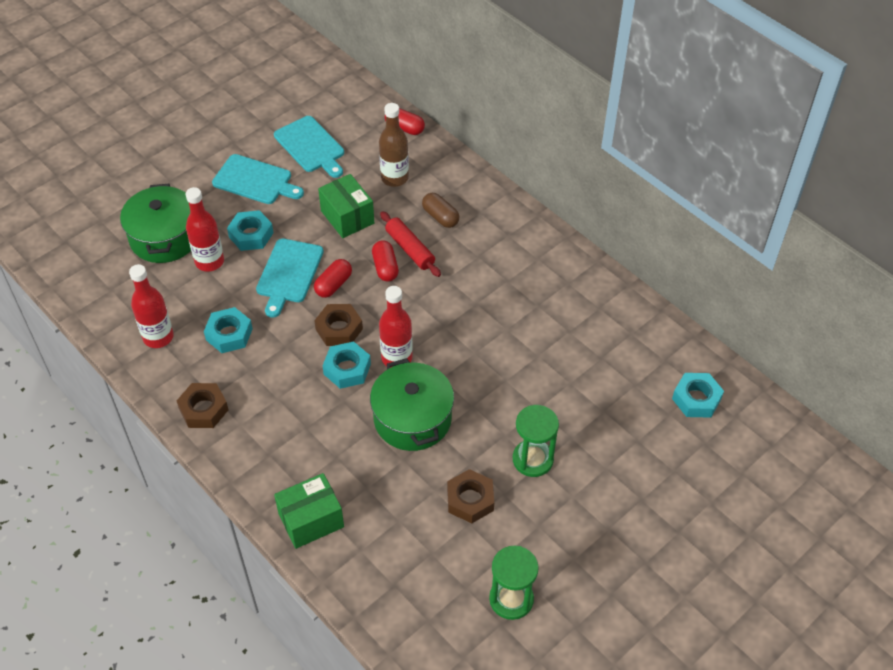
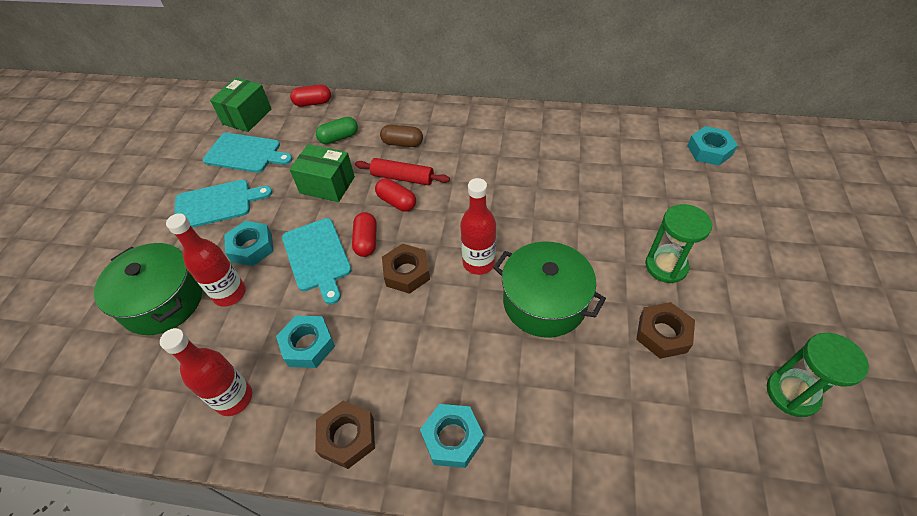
camera: 35 degrees left, 0 degrees up
(311, 520) = (560, 465): green box -> green box (247, 116)
(347, 369) = (447, 300): turquoise nut -> turquoise nut (452, 438)
(394, 178) = (339, 138): brown bottle -> green capsule

